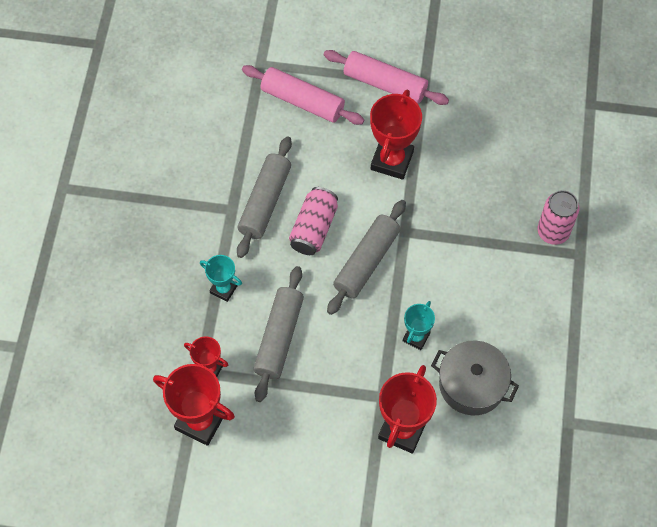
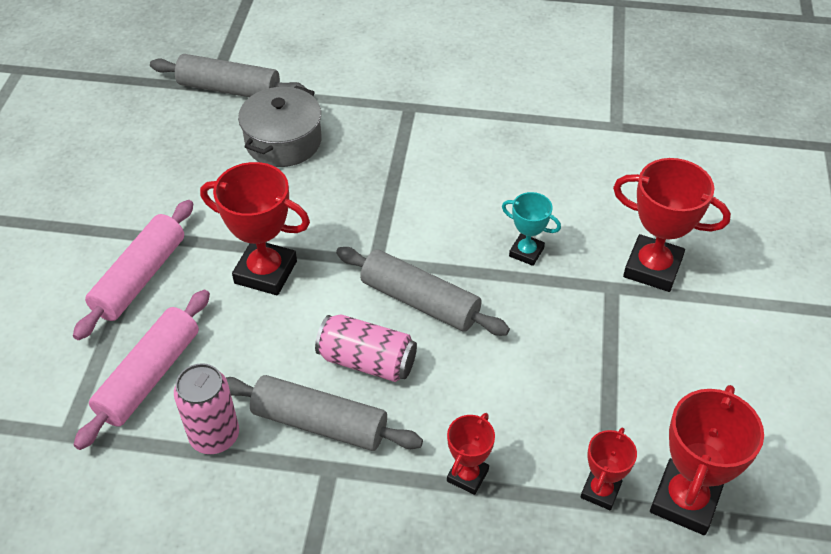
camera: 90 degrees left, 15 degrees down
(223, 289) = (467, 475): turquoise trophy -> red trophy
(279, 337) = (541, 401): grey rolling pin -> grey rolling pin (229, 89)
(472, 384) = (583, 202): grey pot -> grey pot (283, 141)
(553, 232) = (380, 126): pink can -> pink can (214, 436)

